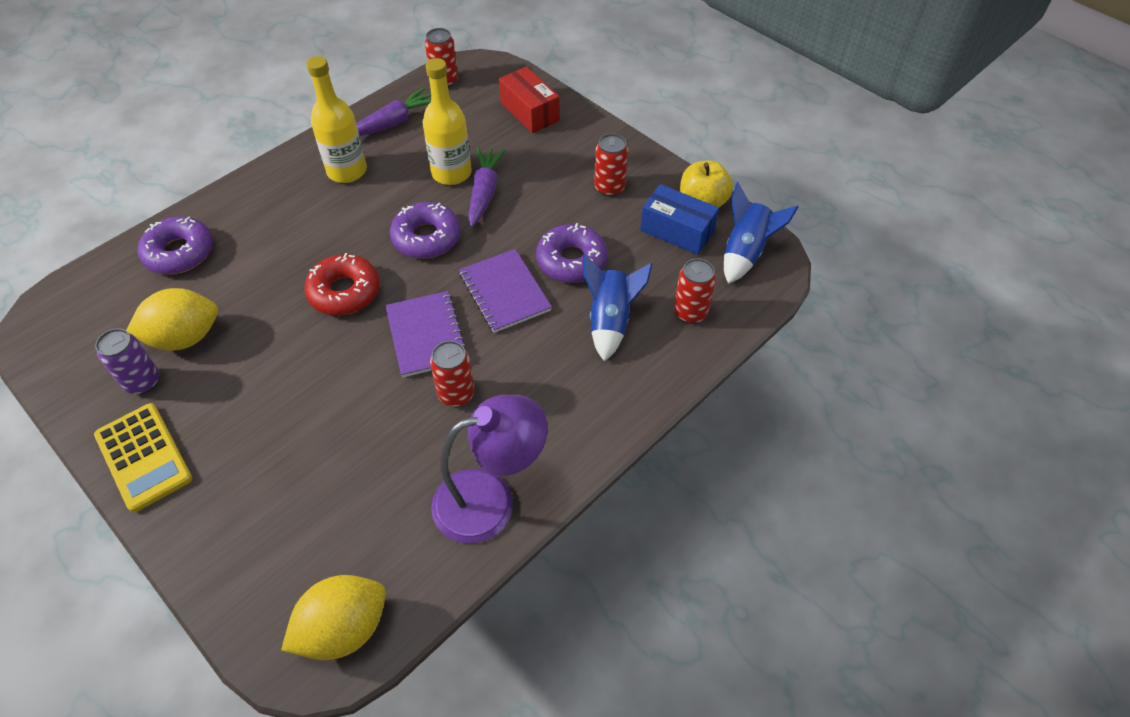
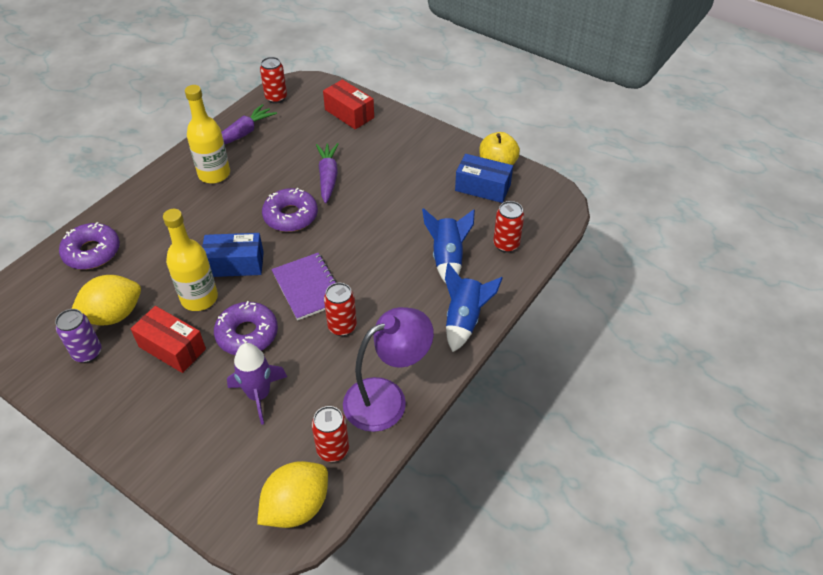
camera: 10 degrees left, 5 degrees down
(143, 457) = (103, 408): yellow calculator -> none
(243, 391) = (172, 348): none -> red box
(333, 470) = (259, 395): none -> purple rocket
(344, 292) = (235, 264): red donut -> blue box
(451, 173) = (298, 166): yellow bottle -> yellow bottle (199, 298)
(504, 292) = (361, 248): purple notebook -> none
(571, 261) = (408, 219): purple donut -> purple donut (247, 334)
(609, 188) = (424, 162): red can -> red can (333, 450)
(745, 252) = (537, 196): blue rocket -> blue rocket (464, 320)

